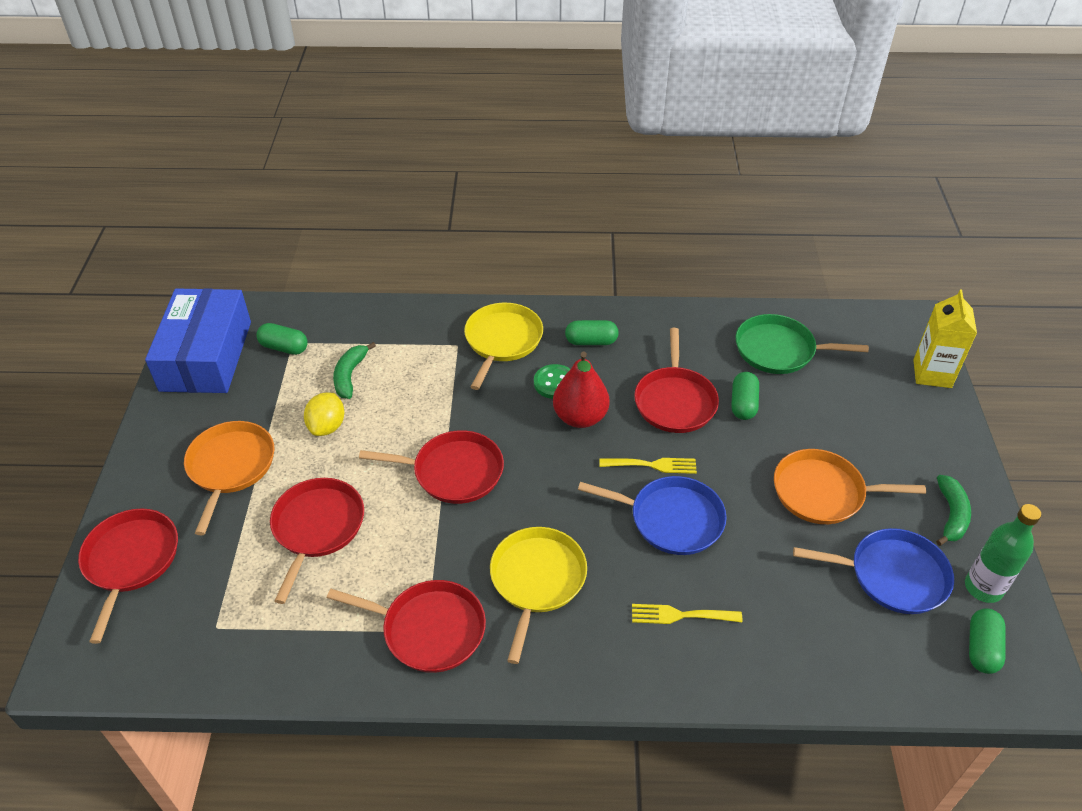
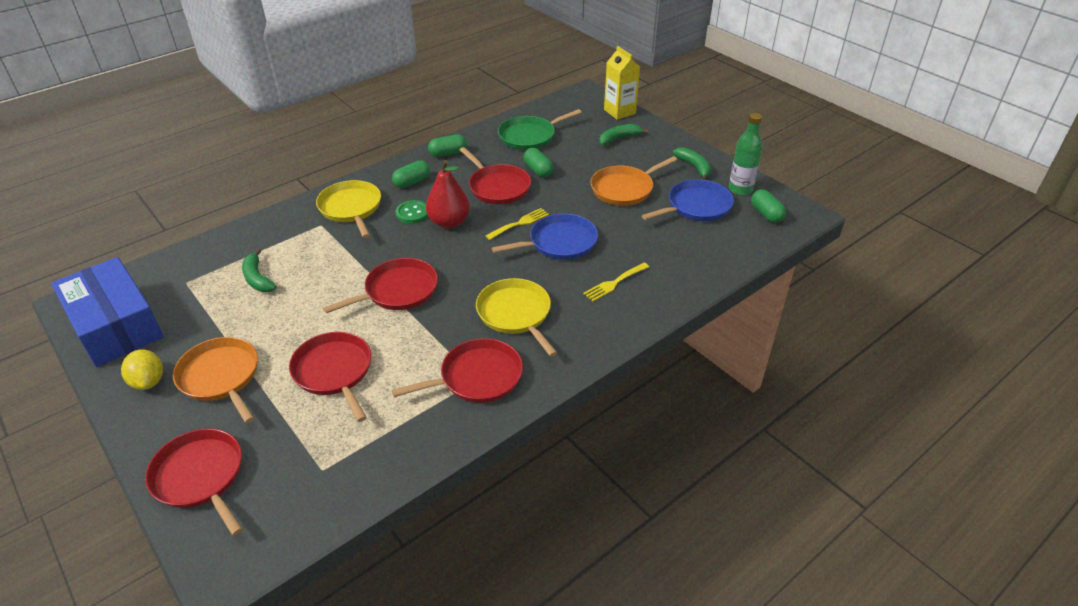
camera: 40 degrees left, 5 degrees down
(284, 347) = (182, 288): green capsule -> green capsule (448, 153)
(327, 426) = (274, 314): yellow lemon -> yellow lemon (148, 381)
(890, 414) = (619, 139): none -> green banana

